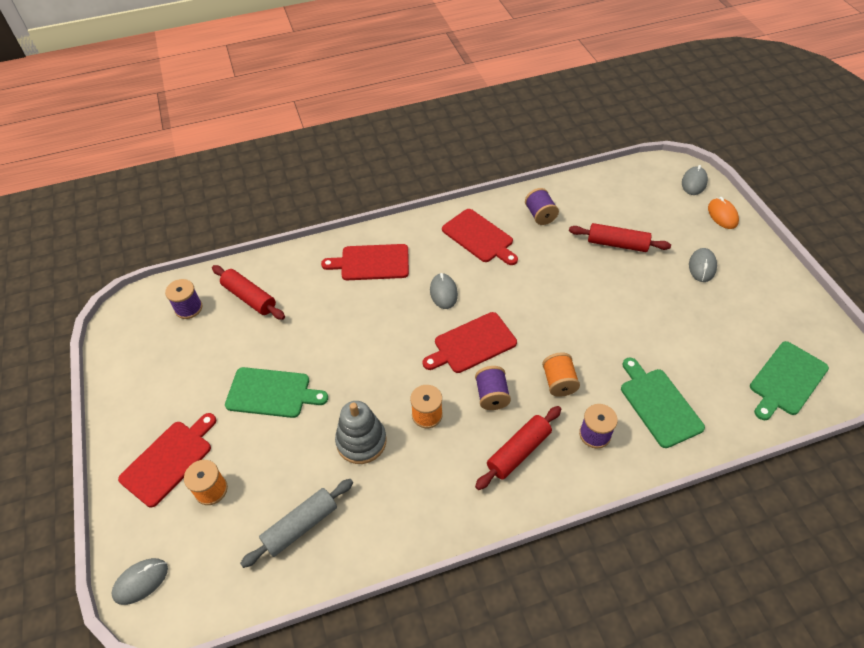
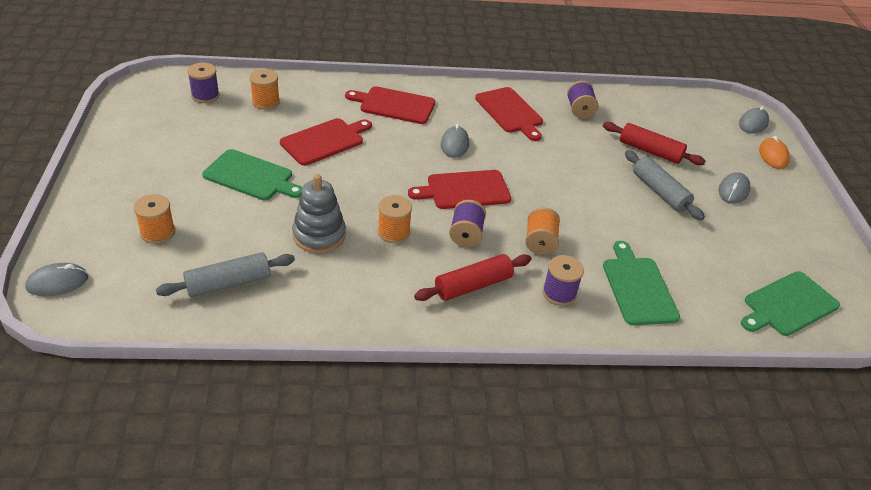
camera: 10 degrees right, 10 degrees down
(169, 460) = (130, 200): red cutting board -> red cutting board (325, 141)
(250, 297) = (266, 102): red rolling pin -> orange spool
(641, 289) = (660, 192): none -> grey rolling pin

